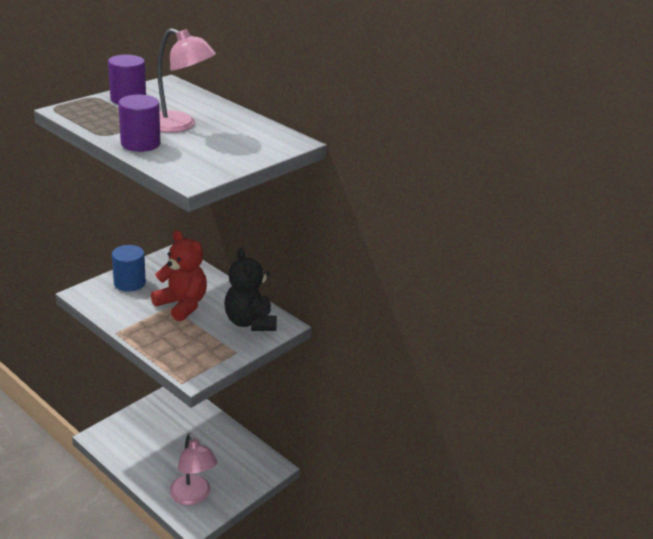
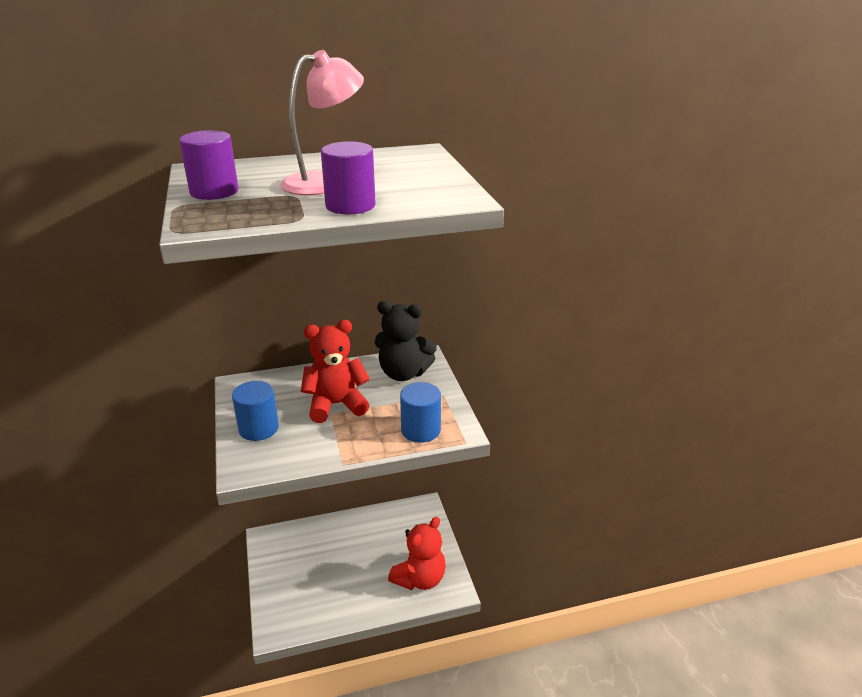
camera: 55 degrees left, 0 degrees up
(180, 355) = (420, 430): none -> blue cylinder
(193, 496) = (420, 578): pink lamp -> red teddy bear

